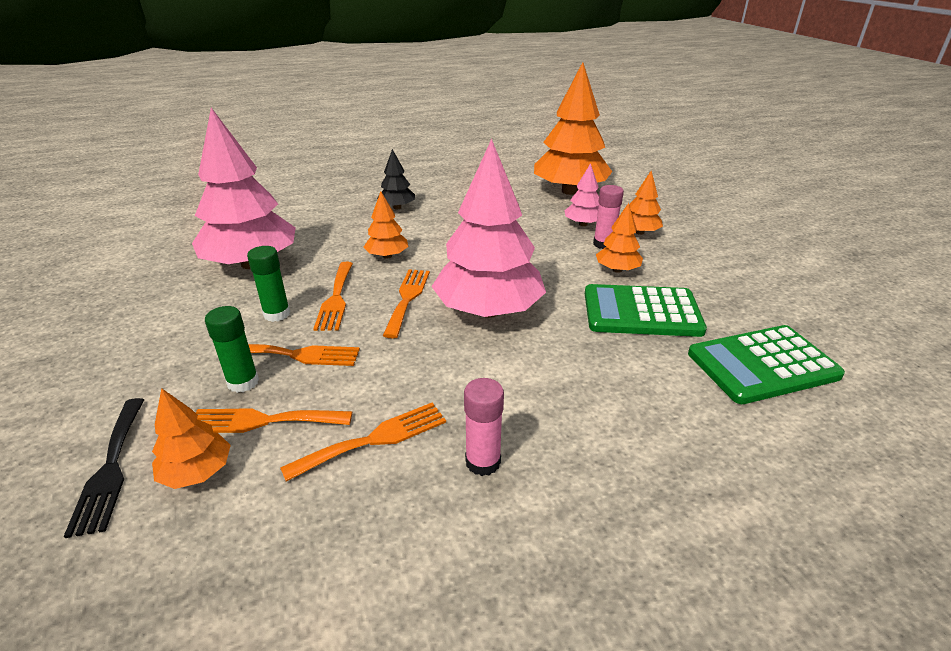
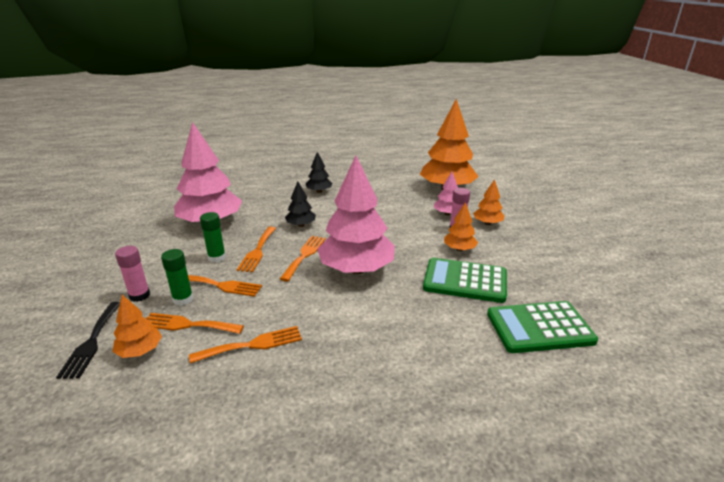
camera: 10 degrees right, 5 degrees down
(387, 256) = (301, 225): orange tree -> black tree
(483, 462) = (316, 368): pink glue stick -> pink glue stick (139, 295)

